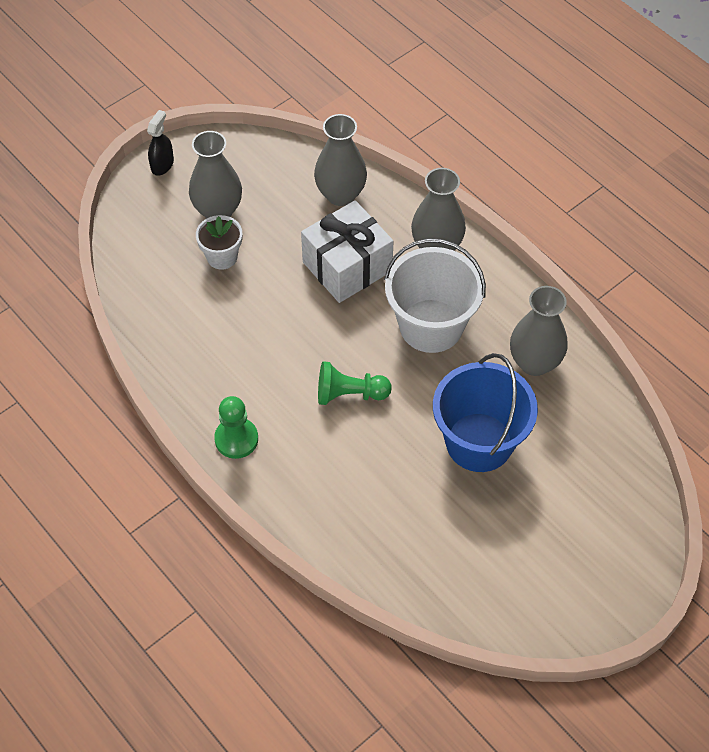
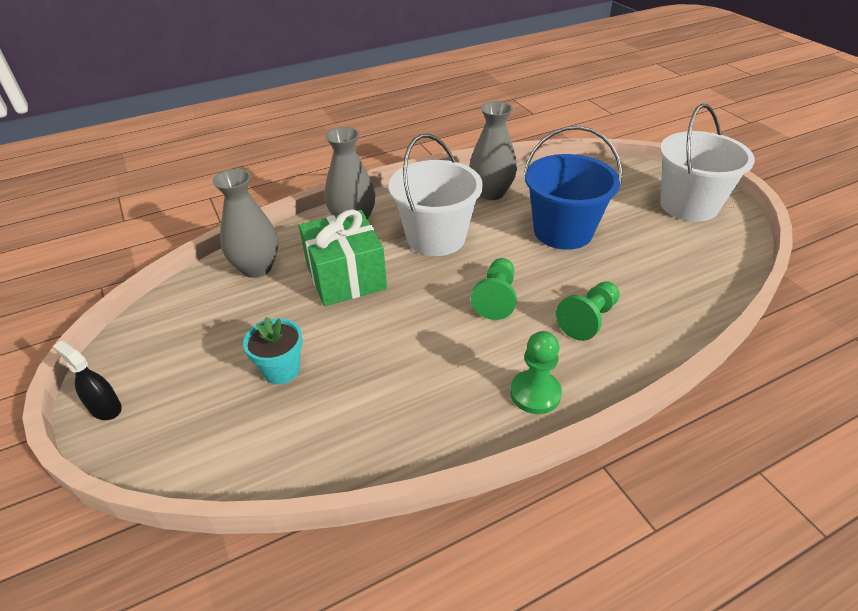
camera: 75 degrees left, 15 degrees down
(218, 211) = (213, 364): grey vase -> none
(222, 257) = (281, 370): white flower pot -> turquoise flower pot
(339, 474) = (588, 319): none -> green pawn
(347, 267) = (346, 277): white gift -> green gift
(578, 575) = (688, 205): none -> white bucket

